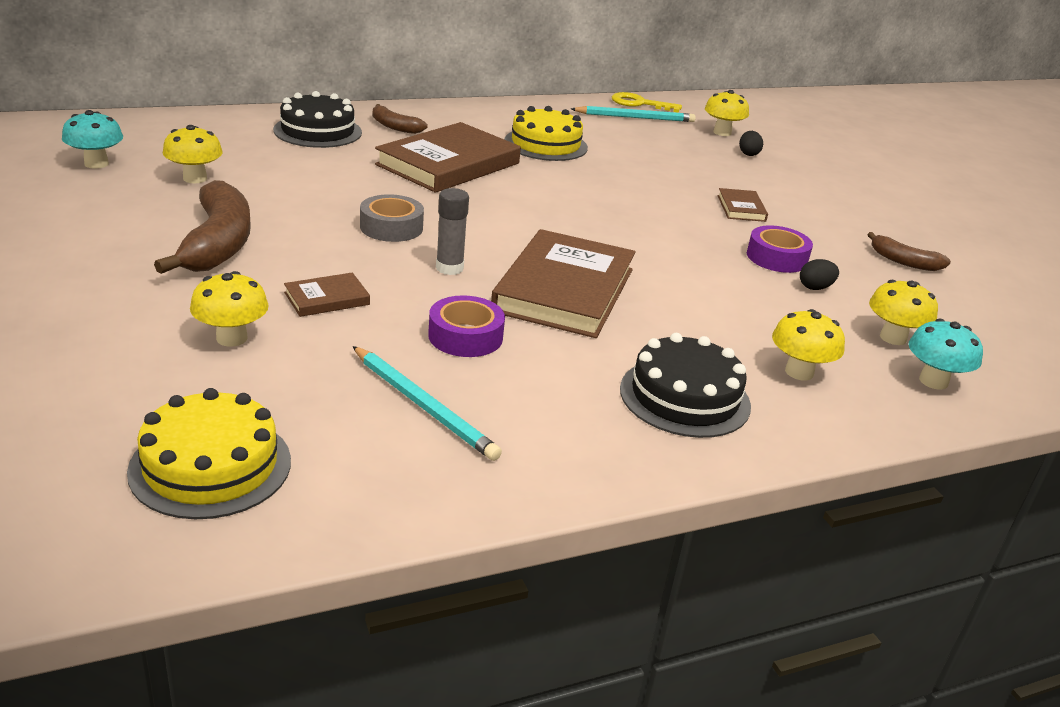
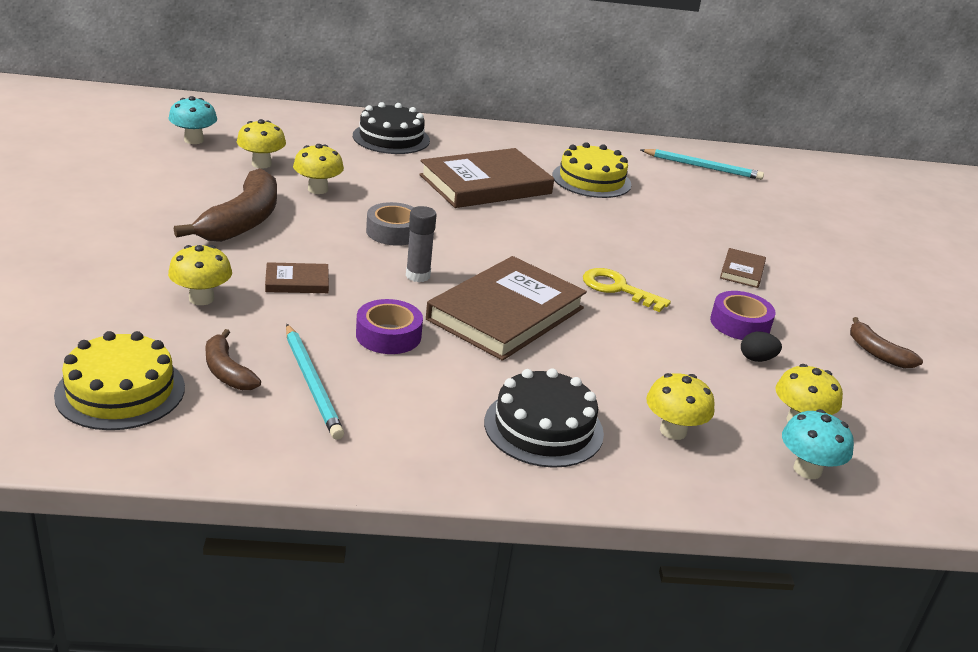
camera: 20 degrees right, 0 degrees up
(394, 126) = (462, 143): brown banana -> brown banana (227, 371)
(639, 103) = (719, 154): yellow key -> yellow key (618, 289)
(722, 132) = (784, 195): yellow mushroom -> yellow mushroom (318, 189)
(748, 154) = (795, 220): black egg -> none

